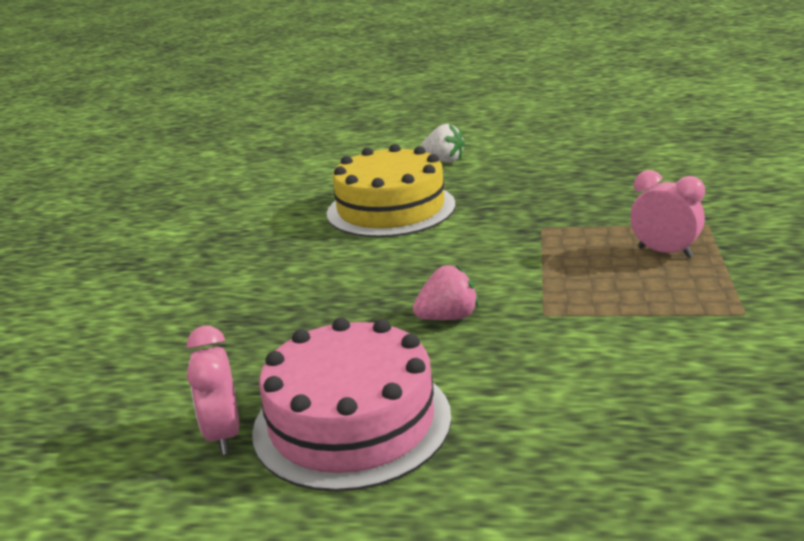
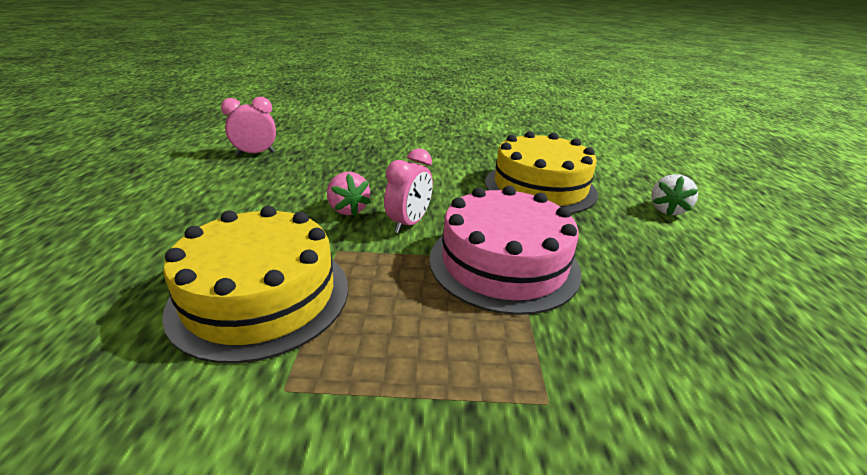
camera: 80 degrees right, 5 degrees up
(352, 422) = (241, 181): pink cake -> pink cake (503, 263)
(638, 345) = (261, 296): none -> yellow cake
(664, 252) = (452, 342): pink clock -> pink clock (409, 223)

